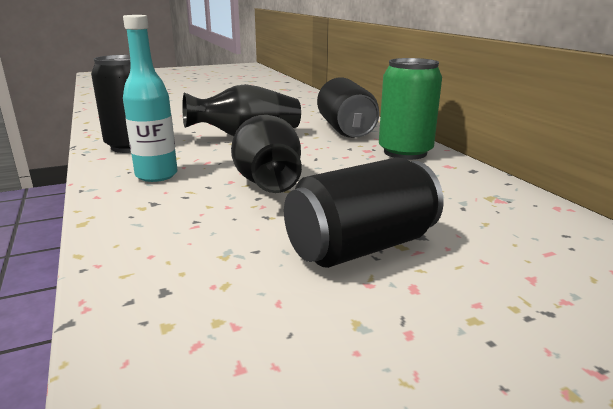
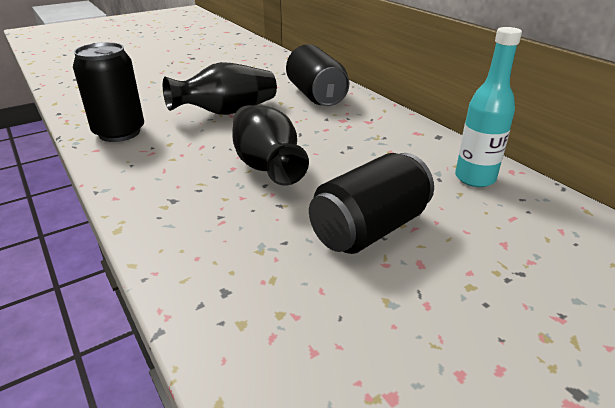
camera: 10 degrees left, 10 degrees up
(156, 175) = (160, 167): turquoise bottle -> turquoise bottle (475, 178)
(405, 152) = (376, 120): green can -> none

